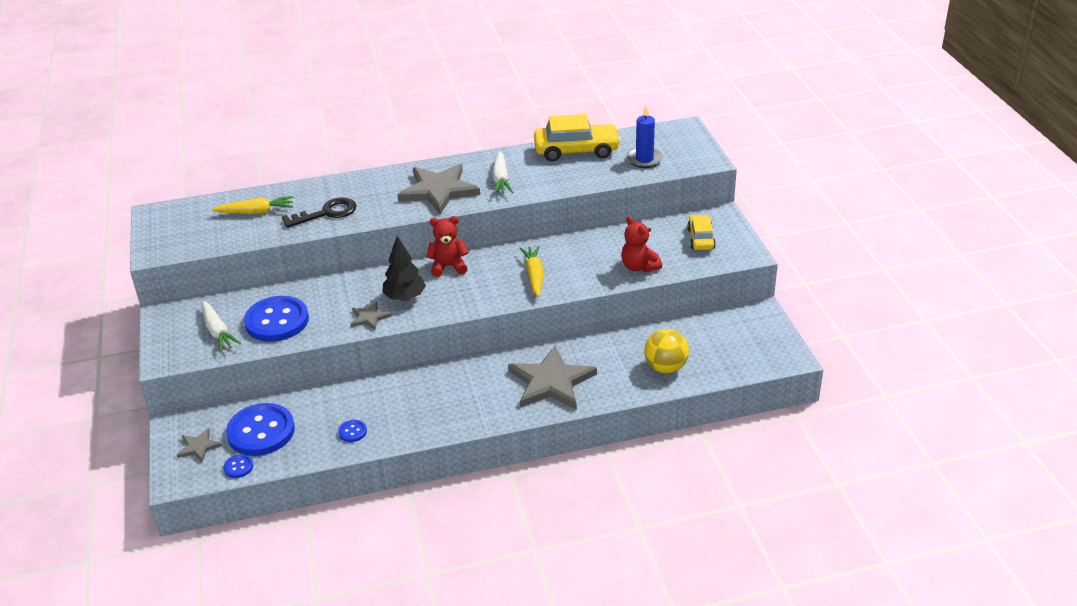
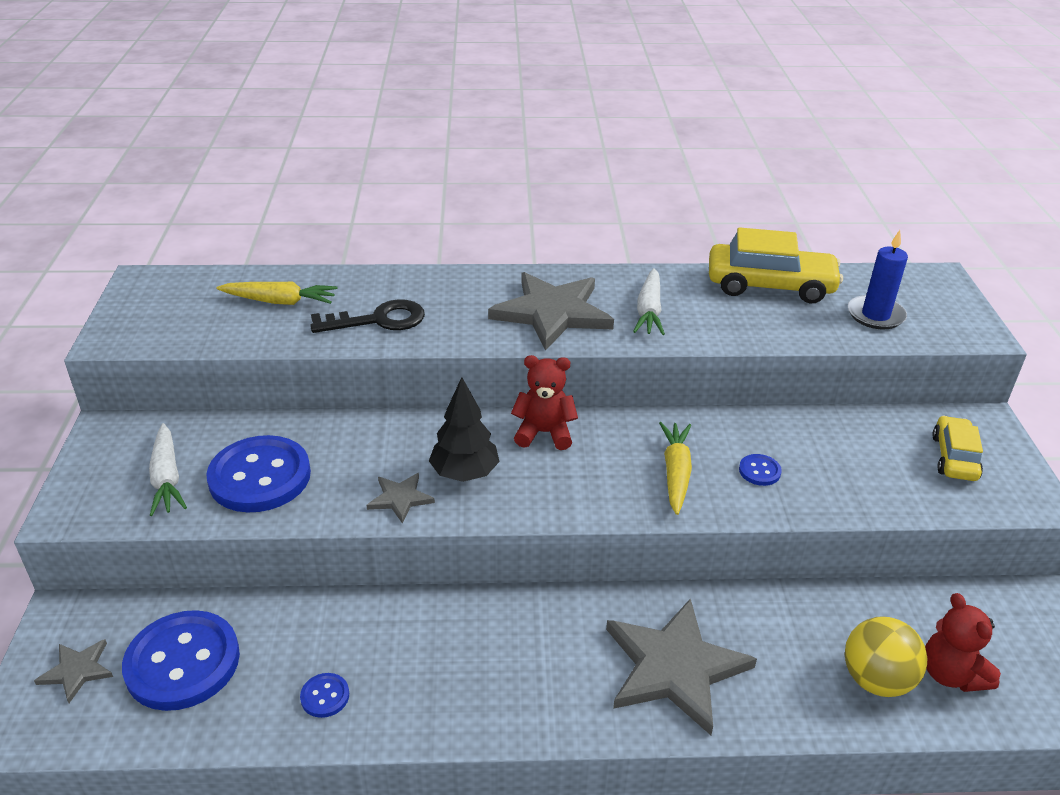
camera: 10 degrees right, 0 degrees up
(238, 467) = (120, 727): blue button -> blue button (759, 471)
(639, 267) = (849, 489): red teddy bear -> red teddy bear (951, 674)

